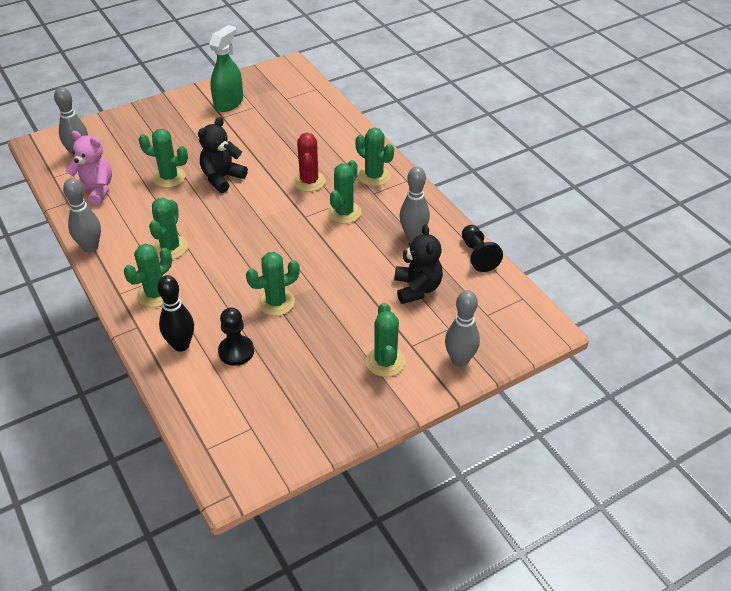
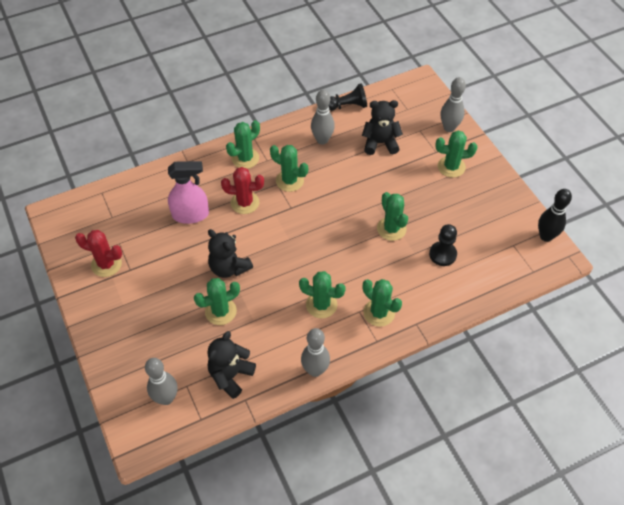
camera: 85 degrees left, 10 degrees up
(95, 190) = (231, 375): pink teddy bear -> black teddy bear
(169, 177) = (220, 311): green cactus -> green cactus turned 45 degrees clockwise
(181, 345) = (436, 291): black bowling pin -> black bowling pin (546, 236)
(229, 103) = (106, 264): green spray bottle -> red cactus
(290, 146) = (191, 215): none -> pink spray bottle

